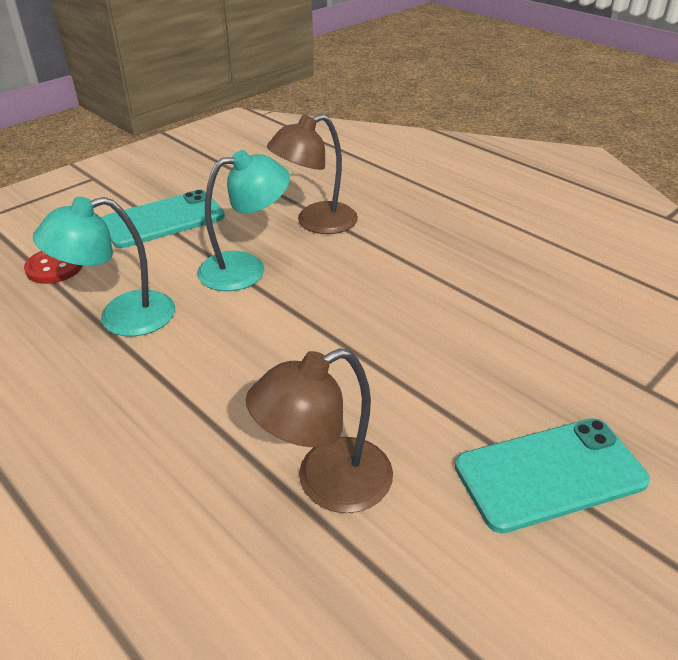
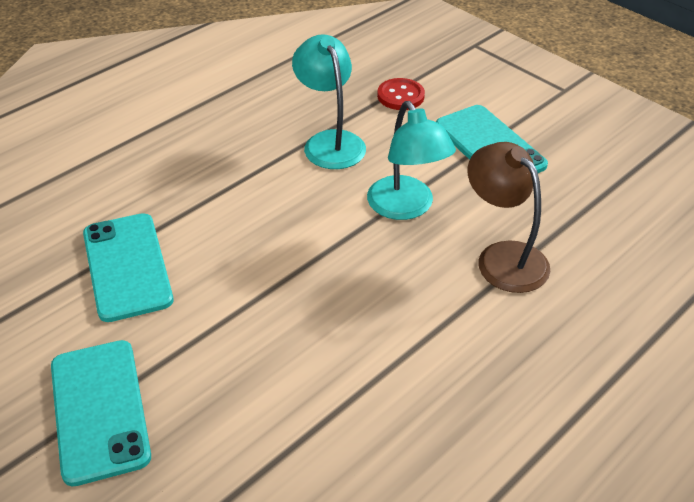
camera: 90 degrees right, 5 degrees up
(327, 483) = (127, 266): brown lamp -> turquoise phone

